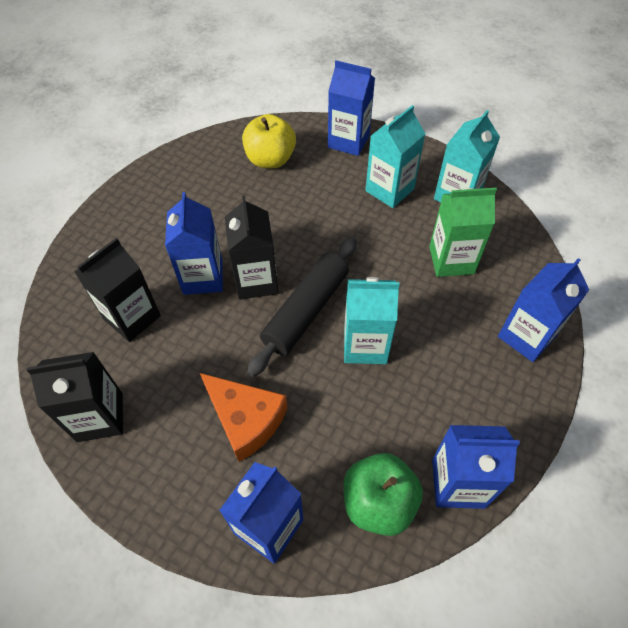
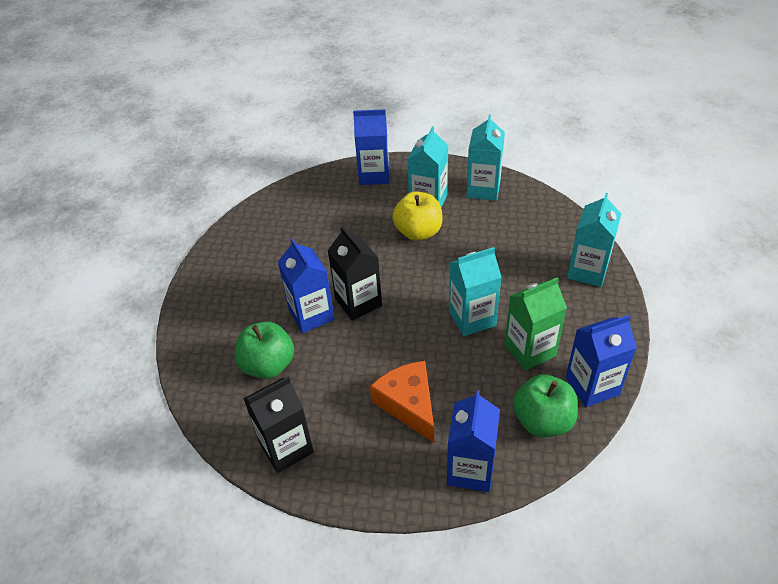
camera: 20 degrees left, 10 degrees down
(132, 317) = (268, 365): black carton -> green apple
(245, 419) = (409, 404): orange cheese -> orange cheese turned 135 degrees counterclockwise
(270, 160) = (316, 208): yellow apple -> yellow apple (418, 232)
(306, 311) = (412, 310): black rolling pin -> none
(451, 260) = (504, 237): green carton -> green carton (530, 350)
(526, 336) = (587, 271): blue carton -> turquoise carton

